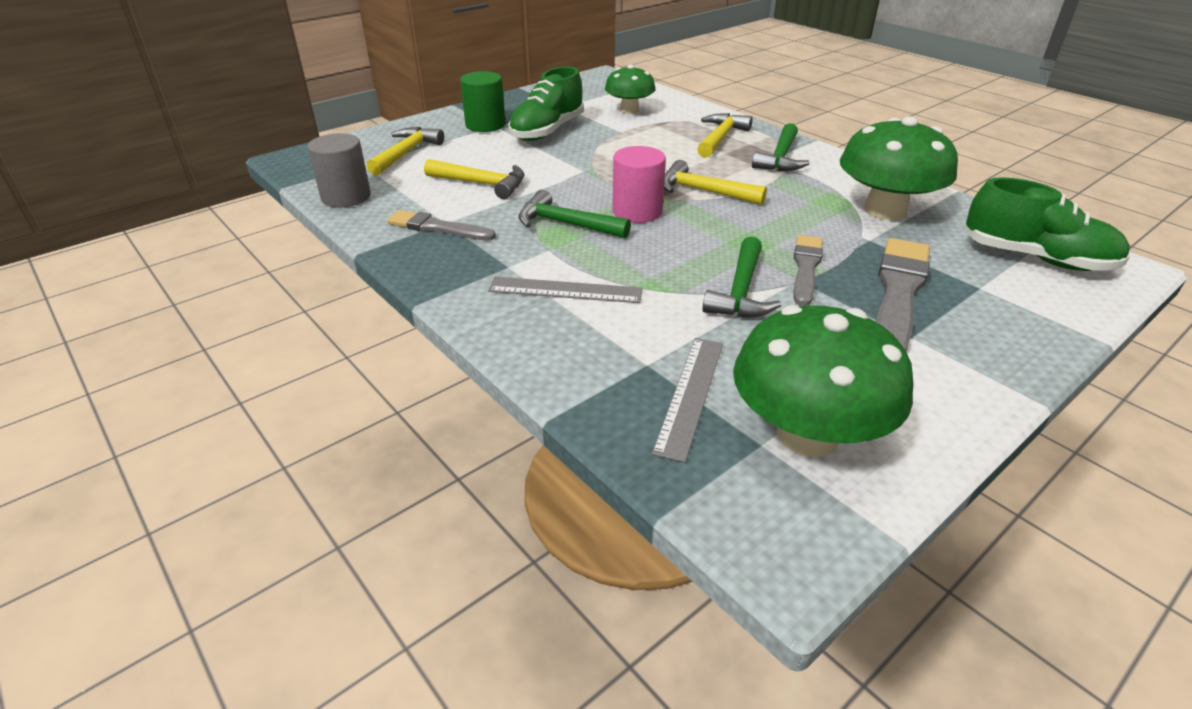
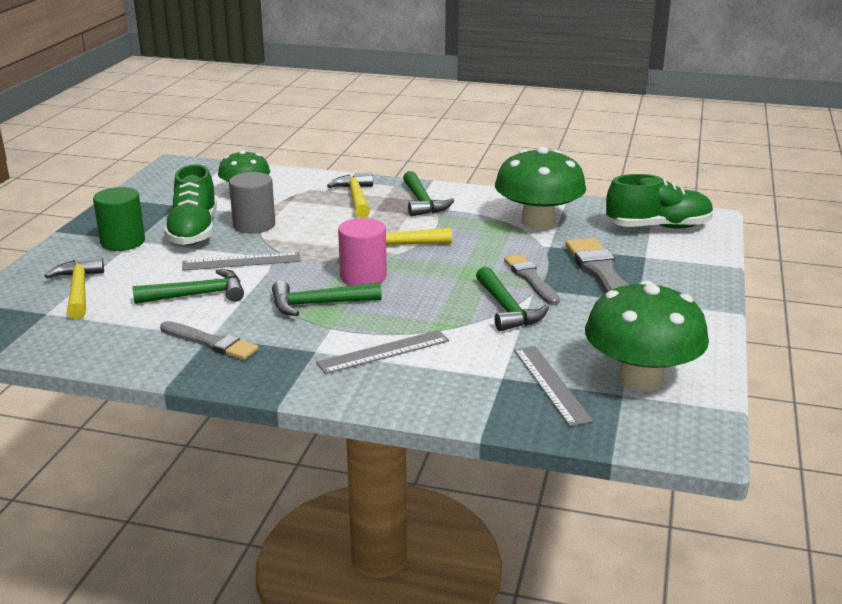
camera: 35 degrees left, 10 degrees down
(346, 197) = (77, 346): grey cylinder -> grey cylinder (254, 225)
(438, 228) = (210, 342): grey brush -> grey brush turned 135 degrees counterclockwise
(482, 184) = (197, 295): yellow hammer -> green hammer
(551, 166) = (241, 262): none -> grey ruler

